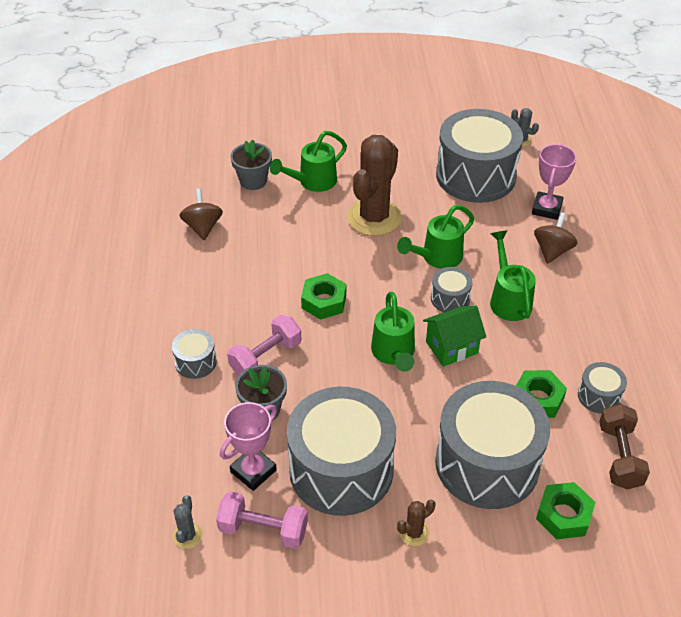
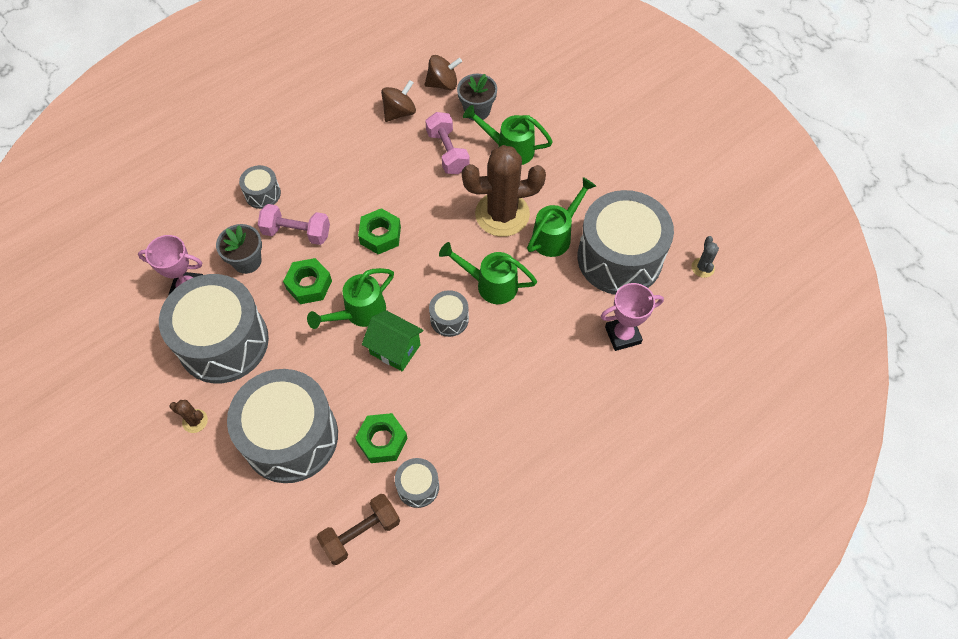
camera: 55 degrees right, 15 degrees up
(187, 535) = (112, 284): grey cactus -> none
(263, 530) = (142, 325): pink dumbbell -> pink dumbbell (447, 152)
(508, 299) = (481, 363): green watering can -> green watering can (555, 235)
(552, 251) = (569, 366): brown spinning top -> brown spinning top (443, 84)
(563, 515) = (273, 518): green nut -> green nut (309, 285)

